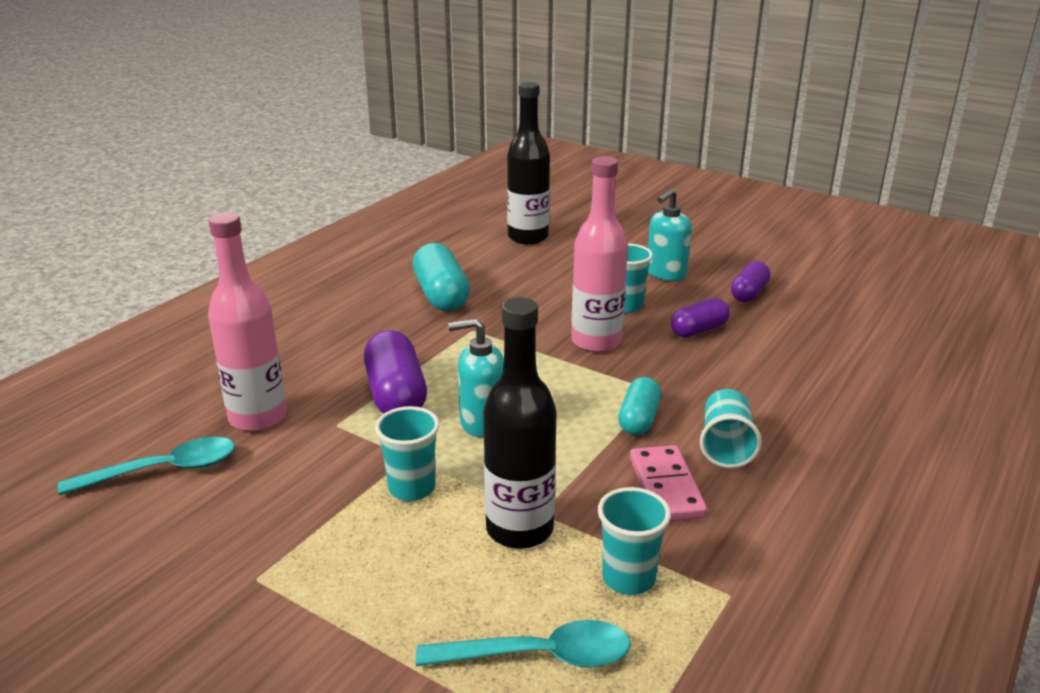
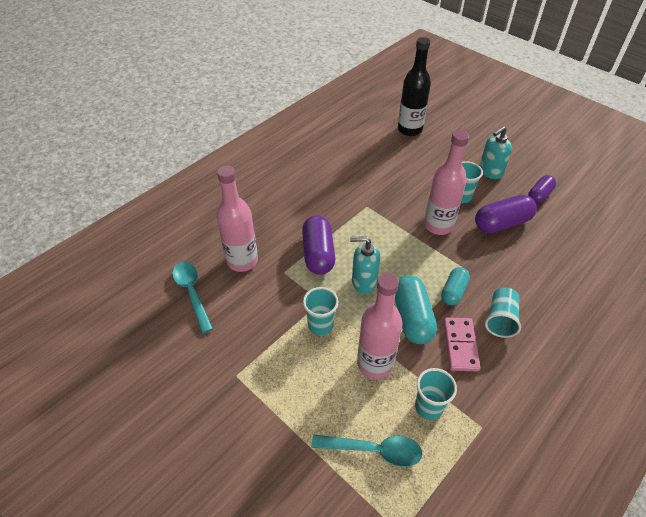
camera: 10 degrees right, 20 degrees up
(163, 470) = (192, 293): turquoise spoon -> turquoise spoon turned 105 degrees counterclockwise
(441, 295) = (351, 175): turquoise capsule -> turquoise capsule (412, 317)
(519, 529) = (375, 363): black bottle -> pink bottle
(699, 330) = (502, 223): purple capsule -> purple capsule, size x1.59

